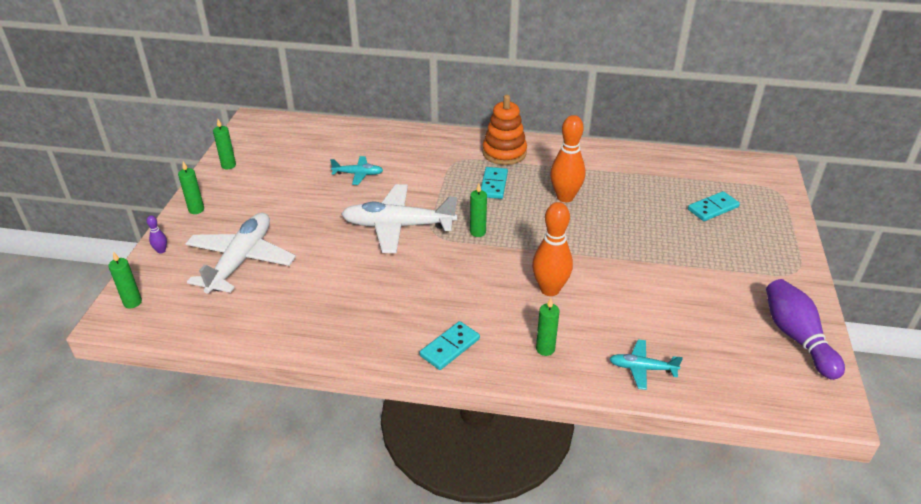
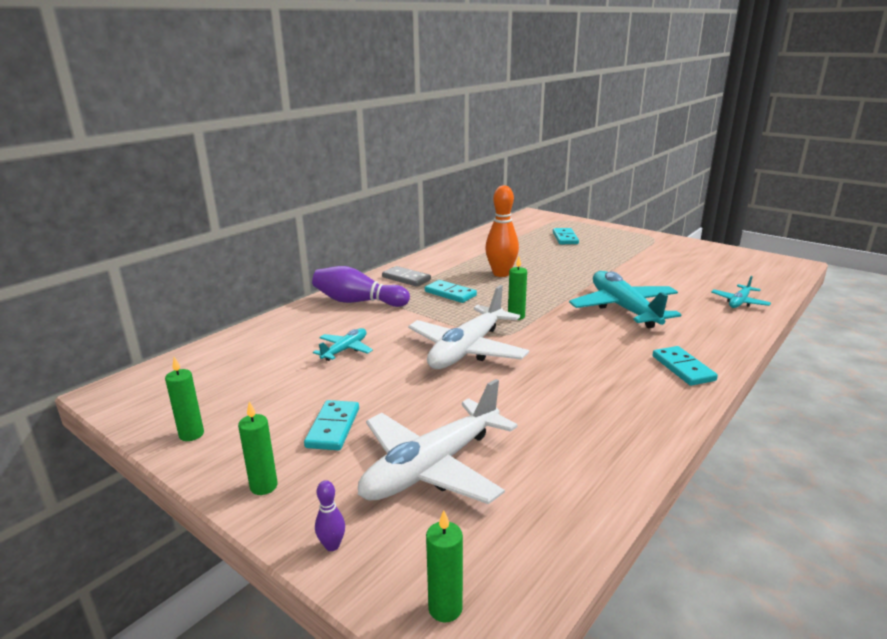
camera: 60 degrees left, 15 degrees down
(241, 260) = (432, 467): white plane -> white plane turned 90 degrees counterclockwise
(261, 209) = (333, 428): none -> turquoise domino
(504, 153) = (406, 278): orange stacking toy -> grey domino
(545, 349) = (702, 329): green candle -> none
(550, 289) = (623, 308): orange bowling pin -> turquoise plane
(796, 337) = (721, 254): purple bowling pin -> purple bowling pin (358, 302)

